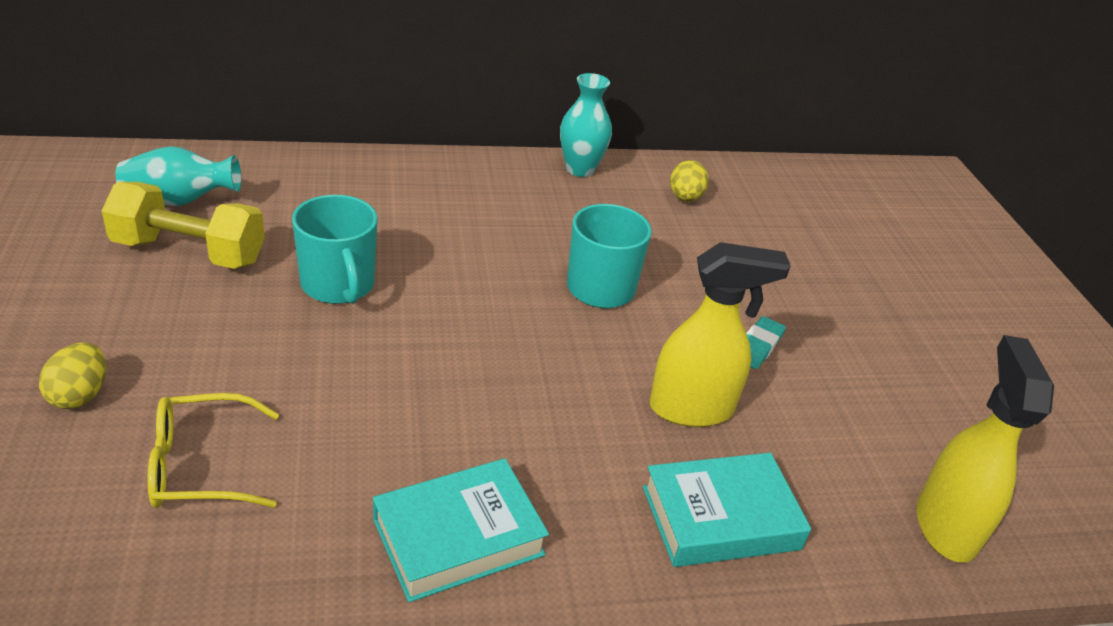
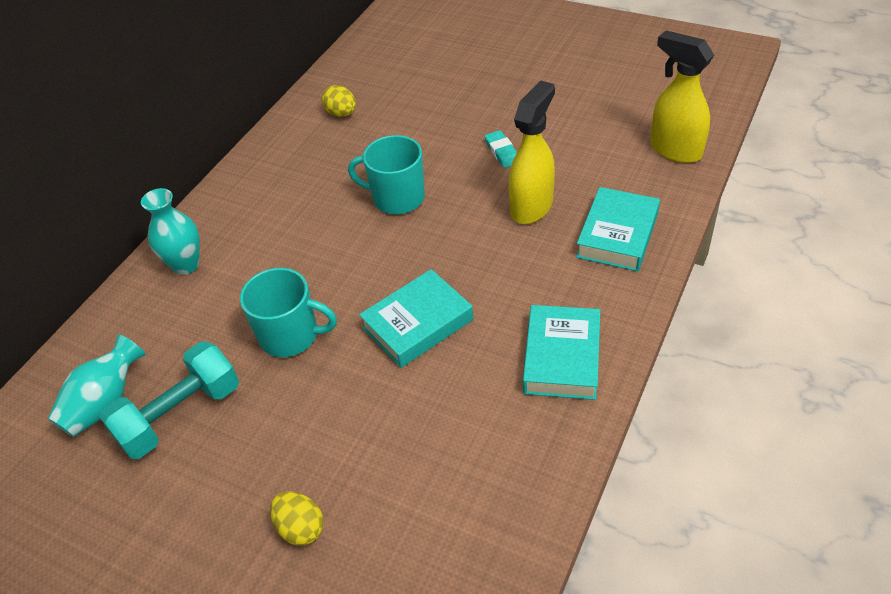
camera: 45 degrees left, 10 degrees up
(189, 252) = (180, 415): yellow dumbbell -> turquoise dumbbell
(200, 466) = (421, 472): yellow glasses -> none
(421, 377) = (417, 324): none -> turquoise book
(580, 169) = (266, 150): turquoise vase -> turquoise vase (186, 265)

